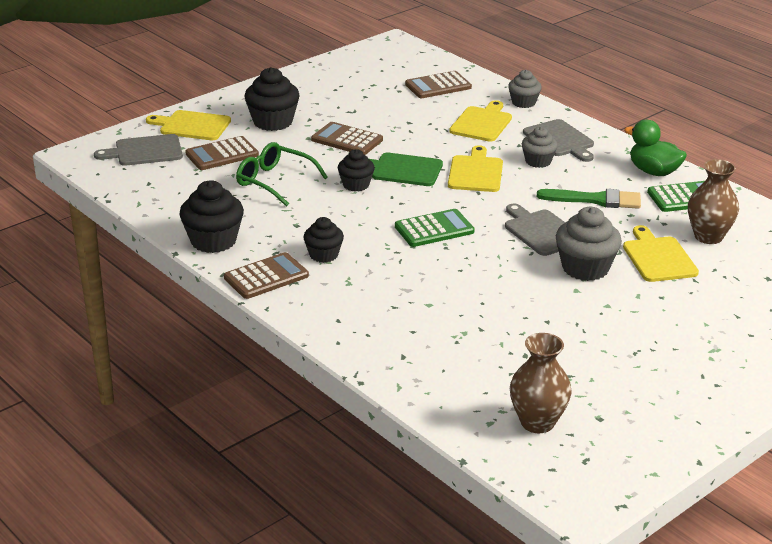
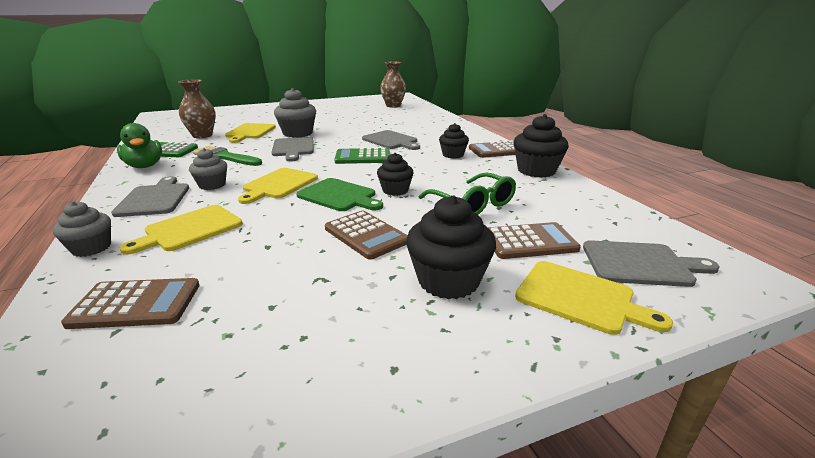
camera: 160 degrees left, 5 degrees down
(428, 274) = (391, 141): none -> grey cutting board

